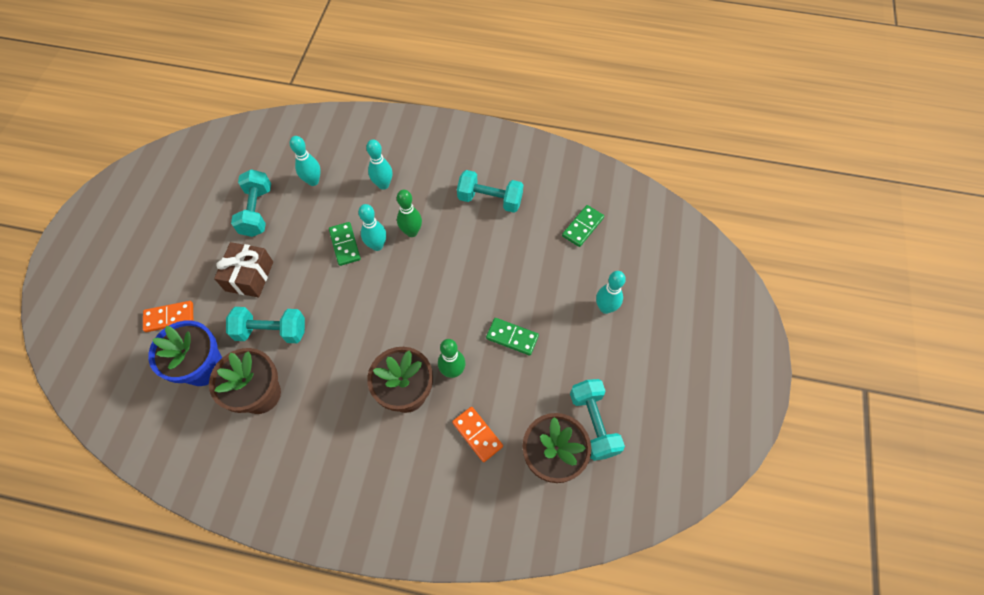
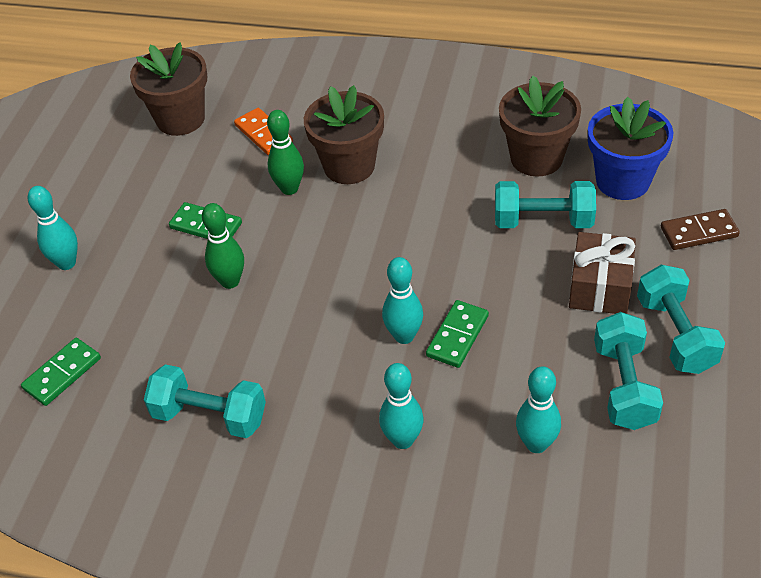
camera: 175 degrees left, 15 degrees down
(169, 317) = (699, 232): orange domino -> brown domino
(345, 245) = (457, 336): green domino -> green domino turned 45 degrees clockwise
(411, 232) = (348, 358): green bowling pin -> green bowling pin (230, 281)
(593, 423) = (123, 148): turquoise dumbbell -> turquoise dumbbell (675, 334)

